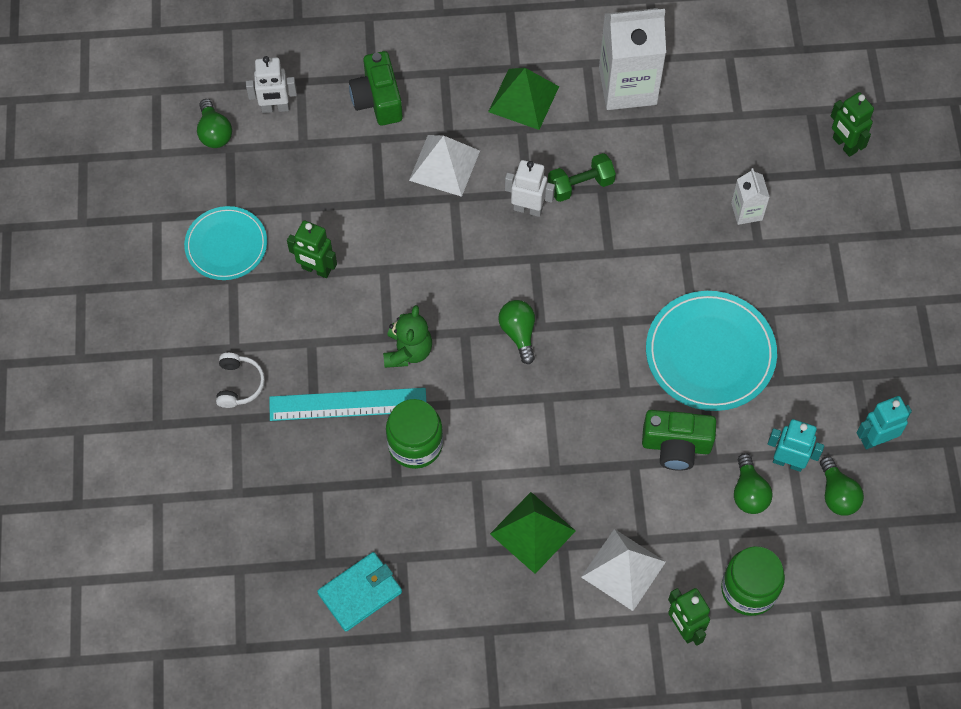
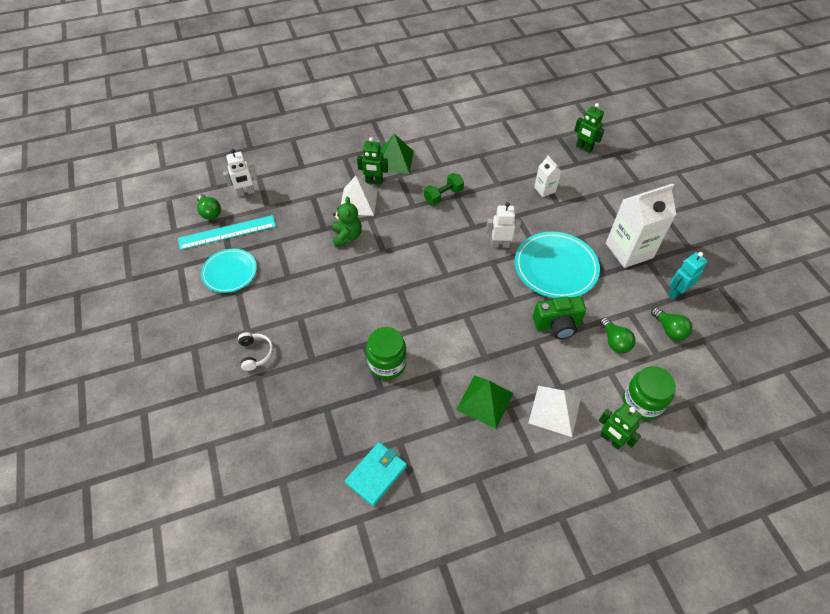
camera: 15 degrees left, 10 degrees down
(316, 269) = (292, 273): green robot -> green robot (374, 181)
(348, 404) = (334, 349): turquoise ruler -> turquoise ruler (227, 232)
(377, 100) = (308, 177): green camera -> none
(408, 351) = (365, 308): green teddy bear -> green teddy bear (347, 236)
(518, 333) = (433, 282): green light bulb -> none
(528, 208) = (416, 214): white robot -> white robot (500, 244)
(627, 86) = (452, 143): white carton -> white carton (629, 250)
(788, 461) = (630, 317): turquoise robot -> none

